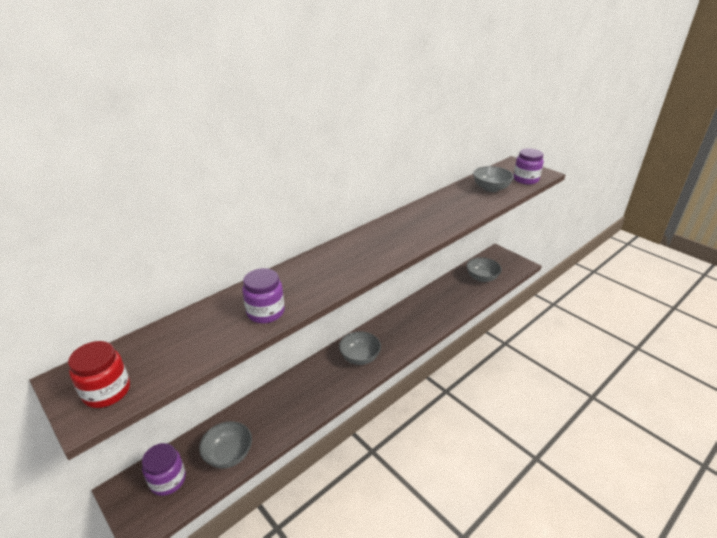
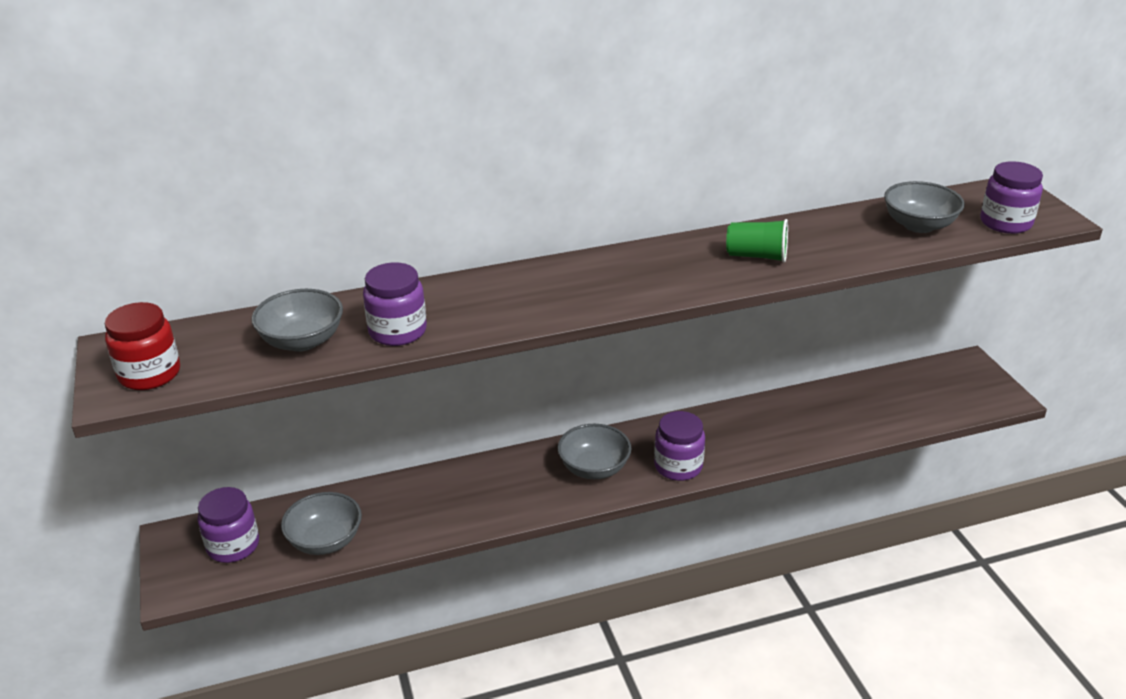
camera: 25 degrees right, 0 degrees up
(401, 342) = (678, 466): none -> purple jar
(430, 220) = (756, 256): none -> green cup
(482, 277) = (903, 400): grey bowl -> grey bowl (302, 341)

